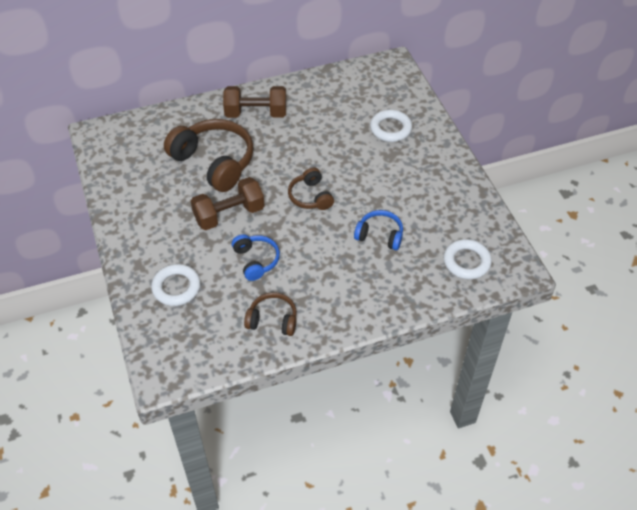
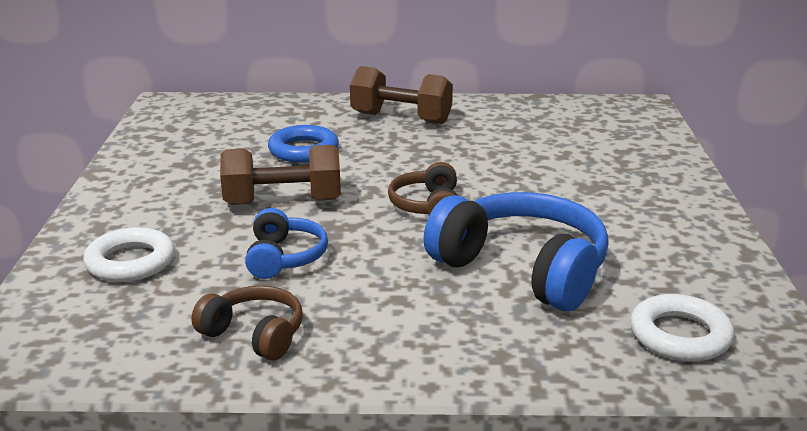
camera: 20 degrees right, 25 degrees down
(214, 162) = (303, 150): brown headphones -> blue ring
(379, 235) = (522, 269): blue headphones -> blue headphones, size x1.86
(390, 129) = (605, 161): white ring -> none

